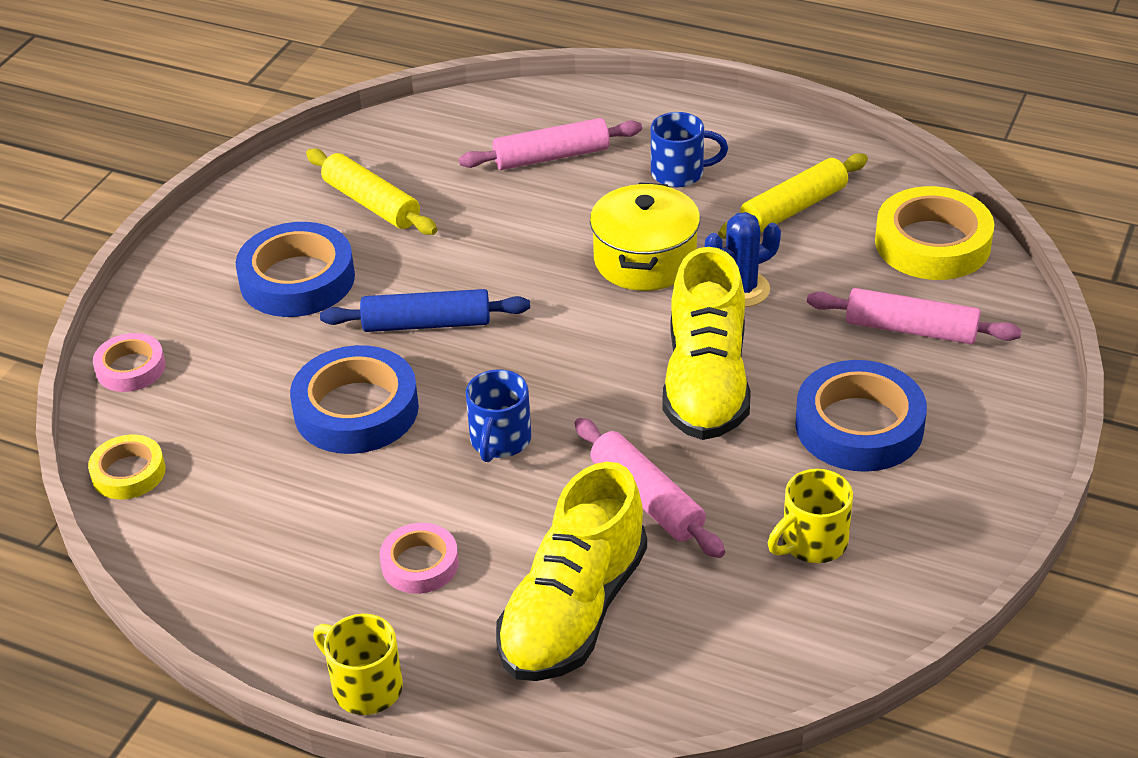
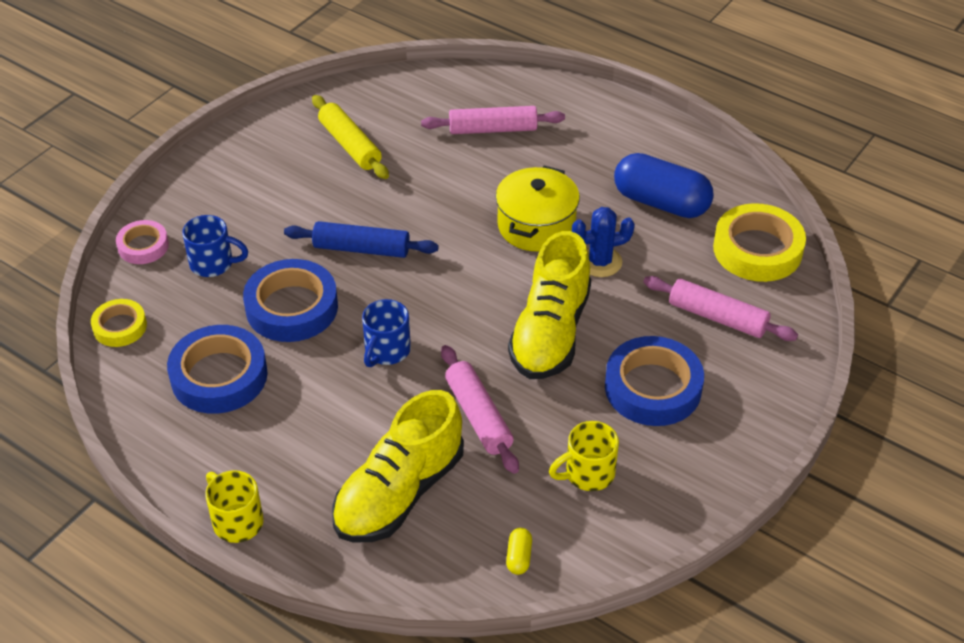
camera: 10 degrees right, 5 degrees up
(297, 279) = (279, 197): blue tape -> blue tape (219, 376)
(420, 564) = (302, 435): pink tape -> none
(680, 173) = (584, 159): blue mug -> blue mug (213, 263)
(757, 661) = (519, 557): none -> yellow capsule
(793, 208) = (661, 203): yellow rolling pin -> blue capsule

